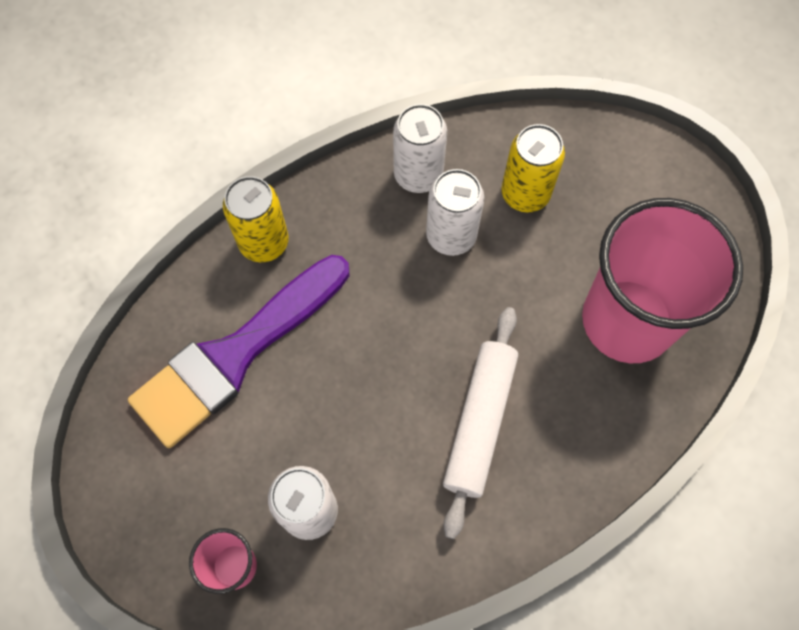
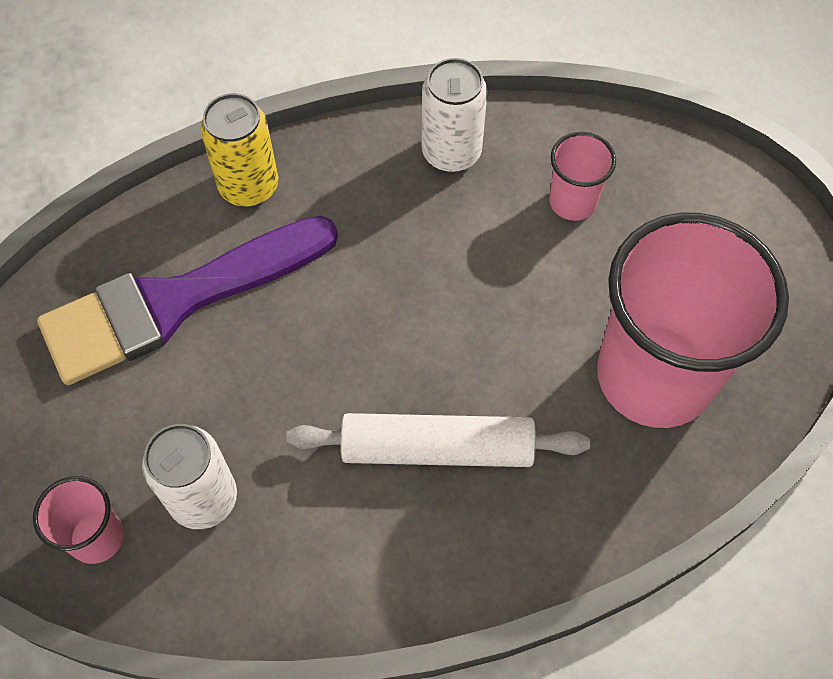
camera: 15 degrees right, 5 degrees down
(451, 236) = (469, 229): white can -> none
(480, 422) = (437, 448): white rolling pin -> white rolling pin turned 60 degrees clockwise
(525, 194) = (572, 202): yellow can -> pink cup

